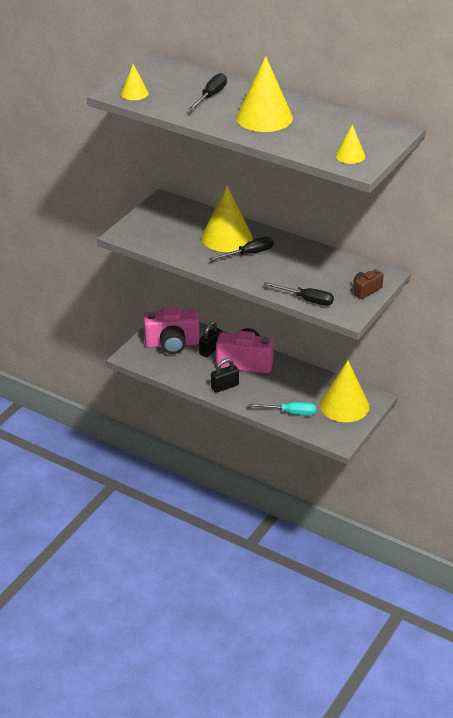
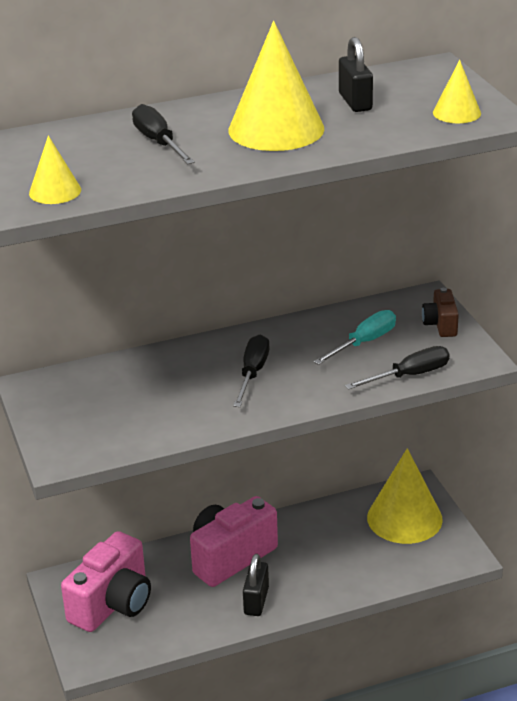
camera: 50 degrees left, 5 degrees down
(210, 350) = (169, 574): black padlock -> black padlock (355, 102)
(226, 237) = (192, 373): yellow cone -> none
(291, 413) = (371, 570): turquoise screwdriver -> turquoise screwdriver (364, 342)

